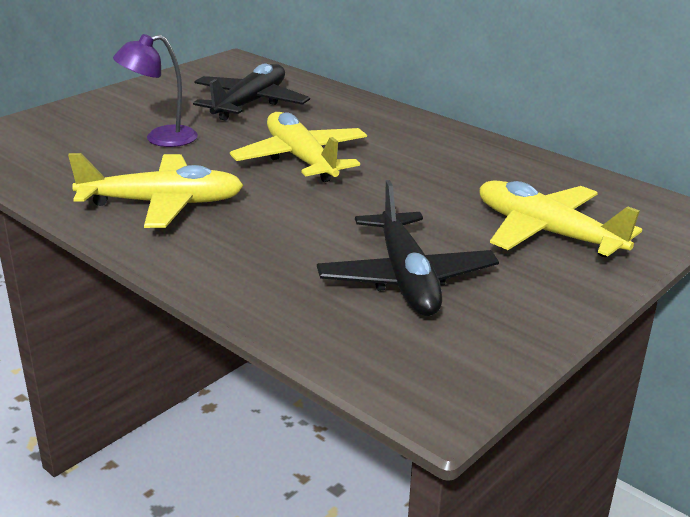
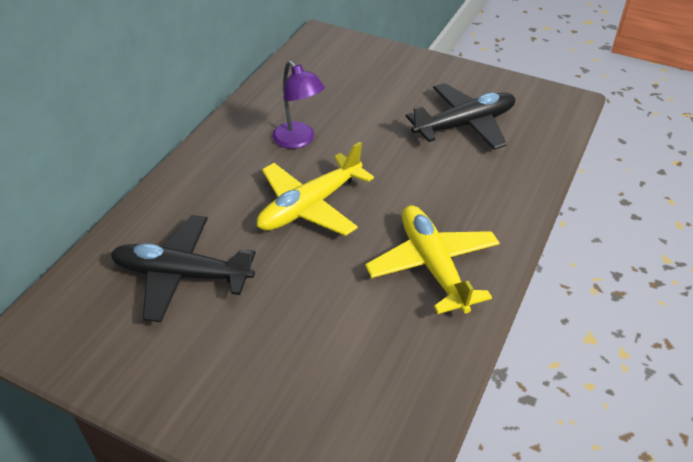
camera: 105 degrees left, 15 degrees up
(160, 139) = (300, 316): purple lamp -> purple lamp (298, 140)
(546, 232) = (375, 80): yellow plane -> none

